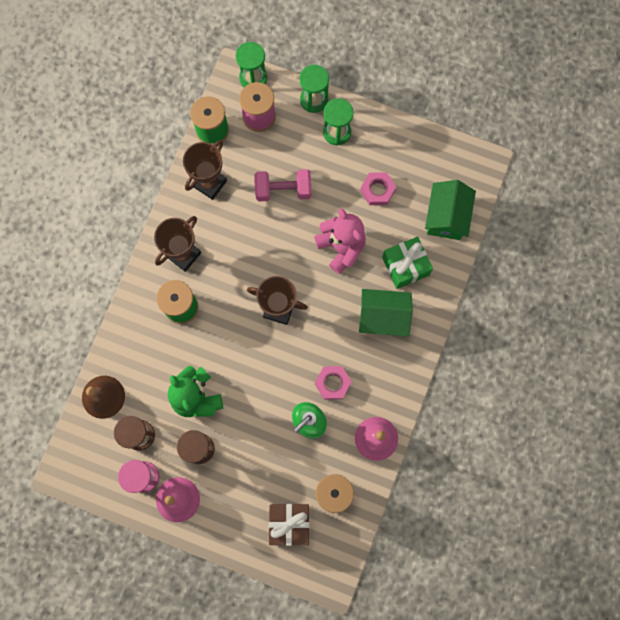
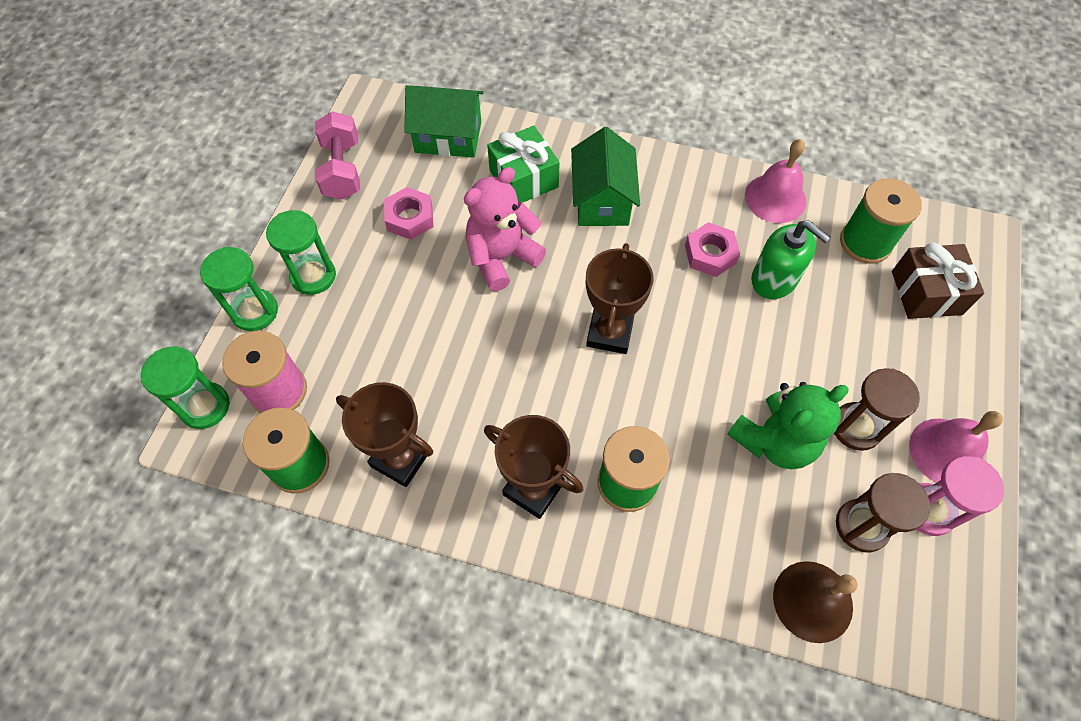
camera: 95 degrees left, 15 degrees down
(283, 190) = (411, 343): pink dumbbell -> pink dumbbell (342, 170)

